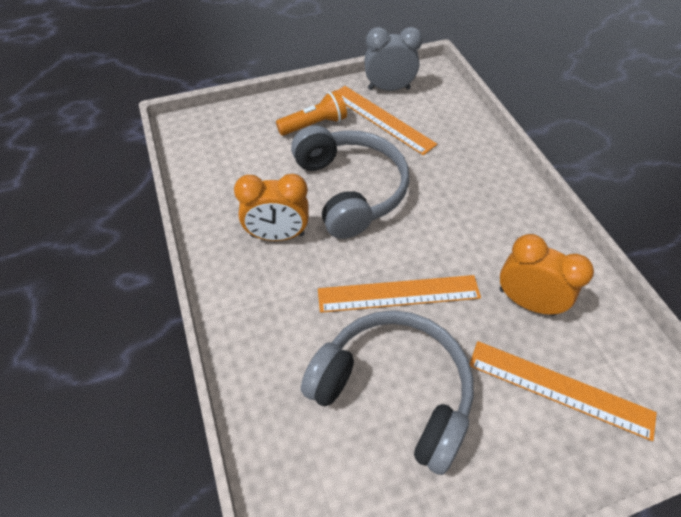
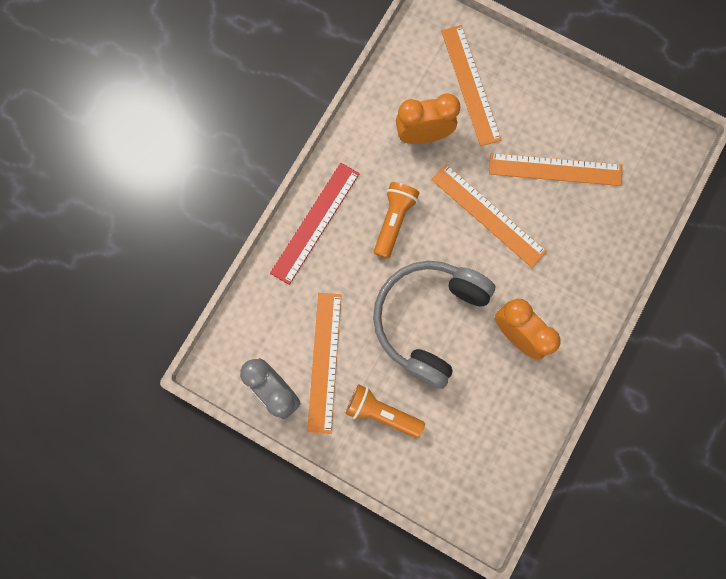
camera: 130 degrees left, 25 degrees up
(393, 391) = (555, 169): grey headphones -> orange ruler
(455, 223) = (394, 221): none -> orange flashlight
(499, 176) = (315, 222): none -> red ruler
(526, 302) = (423, 135): orange clock -> orange clock turned 90 degrees clockwise

